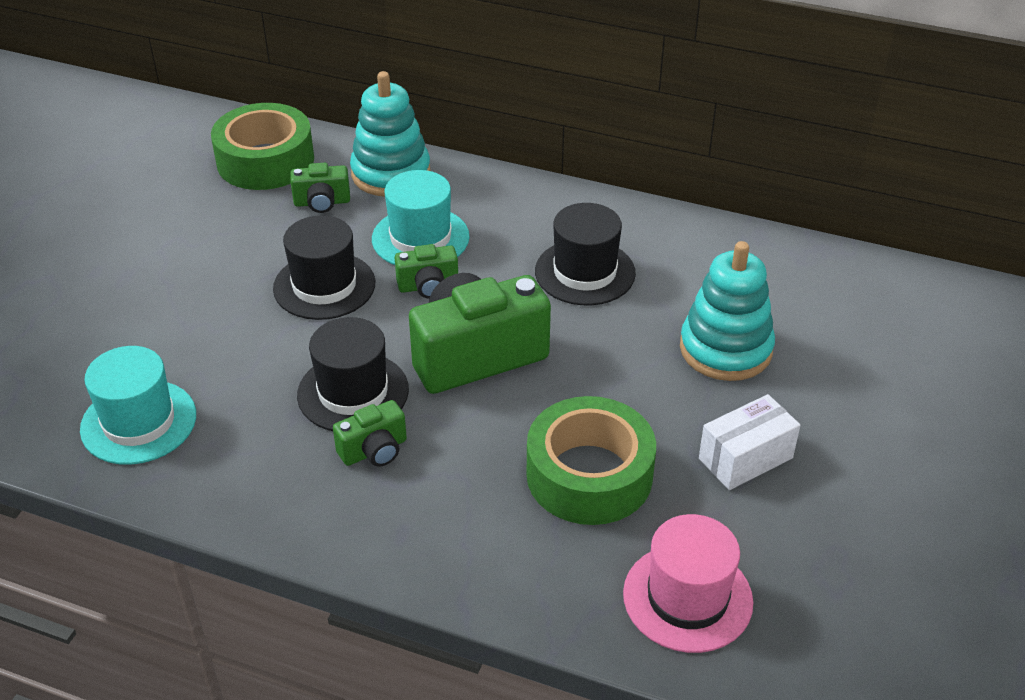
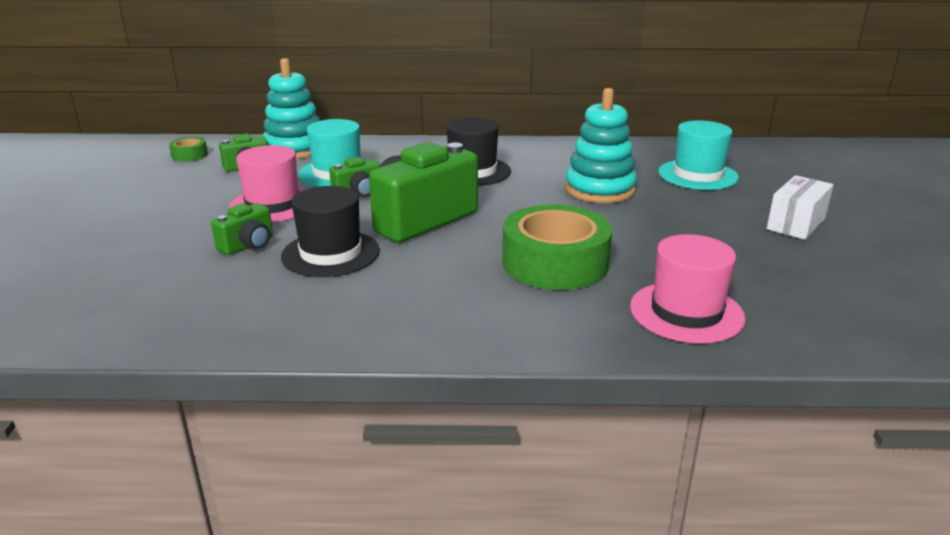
camera: 20 degrees left, 15 degrees down
(138, 422) = (136, 303): turquoise hat -> turquoise hat (697, 175)
(265, 161) = (189, 155): green tape -> green tape, size x0.45
(324, 286) = (273, 205): black hat -> pink hat
(374, 450) = (369, 281): green camera -> green camera (248, 245)
(745, 458) = (660, 235): white box -> white box (796, 224)

